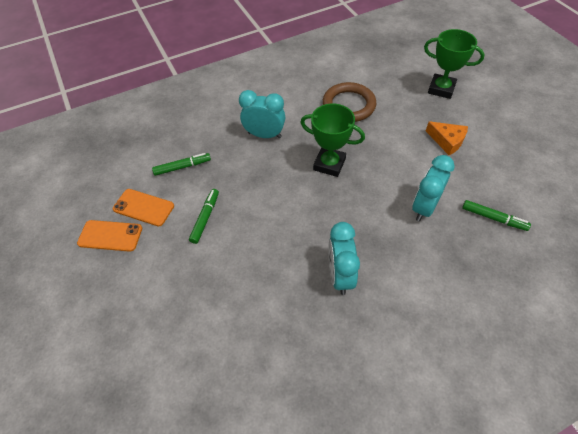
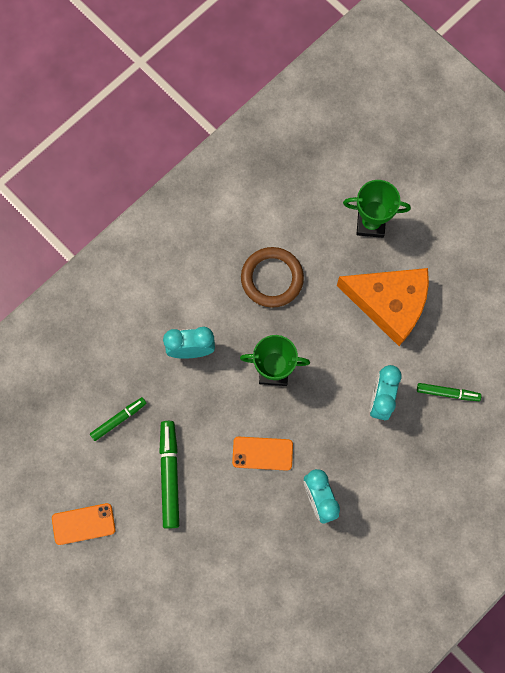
camera: 20 degrees left, 20 degrees up
(143, 207) = (101, 482): orange phone -> orange phone (262, 453)
(205, 218) = (169, 476): green marker -> green marker, size x1.63
(447, 141) = (389, 304): orange cheese -> orange cheese, size x2.09

